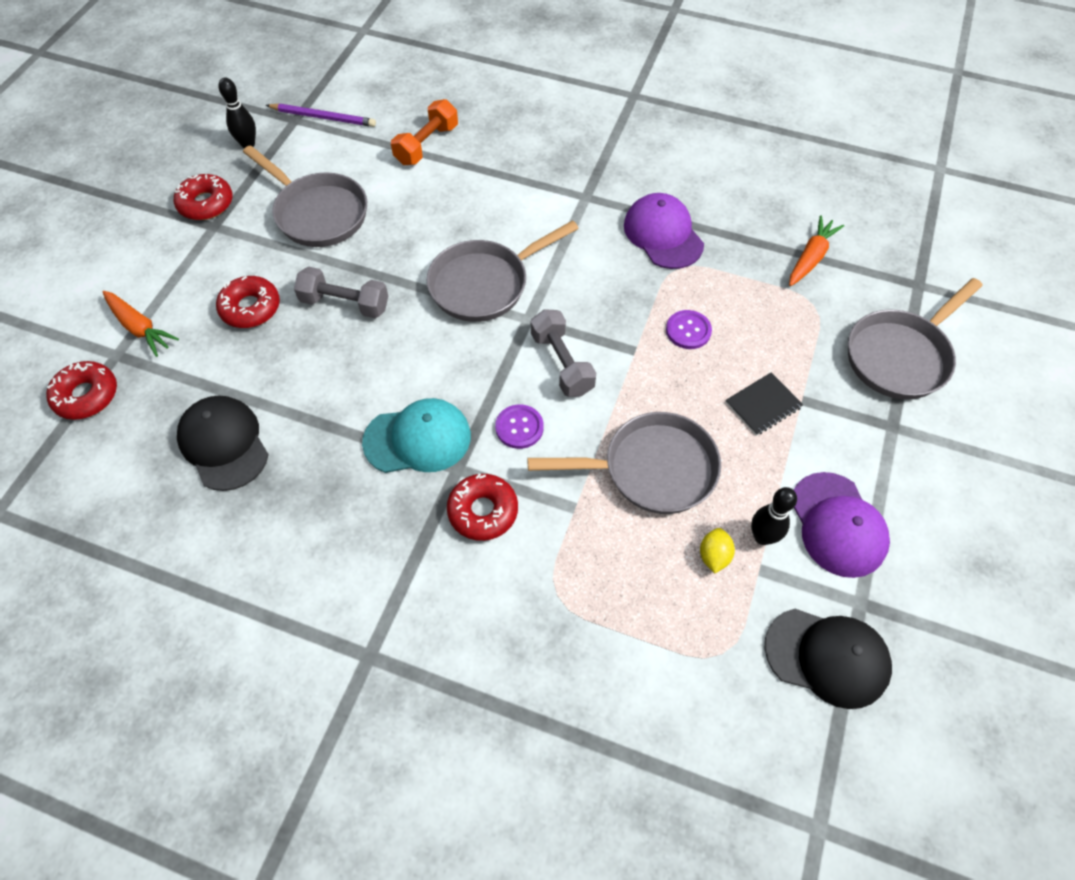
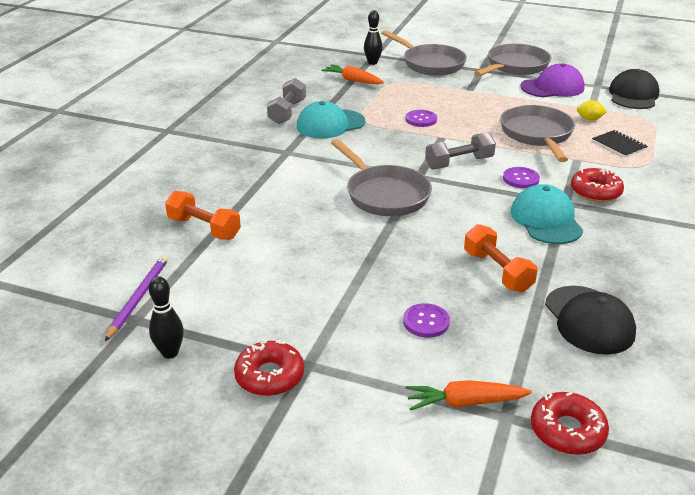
camera: 90 degrees left, 25 degrees down
(140, 327) = (465, 402): orange carrot -> orange carrot turned 135 degrees counterclockwise
(224, 444) = (589, 320): black cap -> black cap turned 75 degrees counterclockwise
(250, 308) = (426, 322): red donut -> purple button
(317, 213) = (293, 289): grey pan -> grey pan (515, 66)
(320, 375) = (497, 271): none -> orange dumbbell
(345, 304) = (413, 263): grey dumbbell -> grey dumbbell (287, 112)
(663, 234) = (330, 124): purple cap -> turquoise cap
(762, 537) = (570, 106): black bowling pin -> black bowling pin (372, 63)
(763, 405) = (476, 101): black notebook -> black notebook (619, 145)

